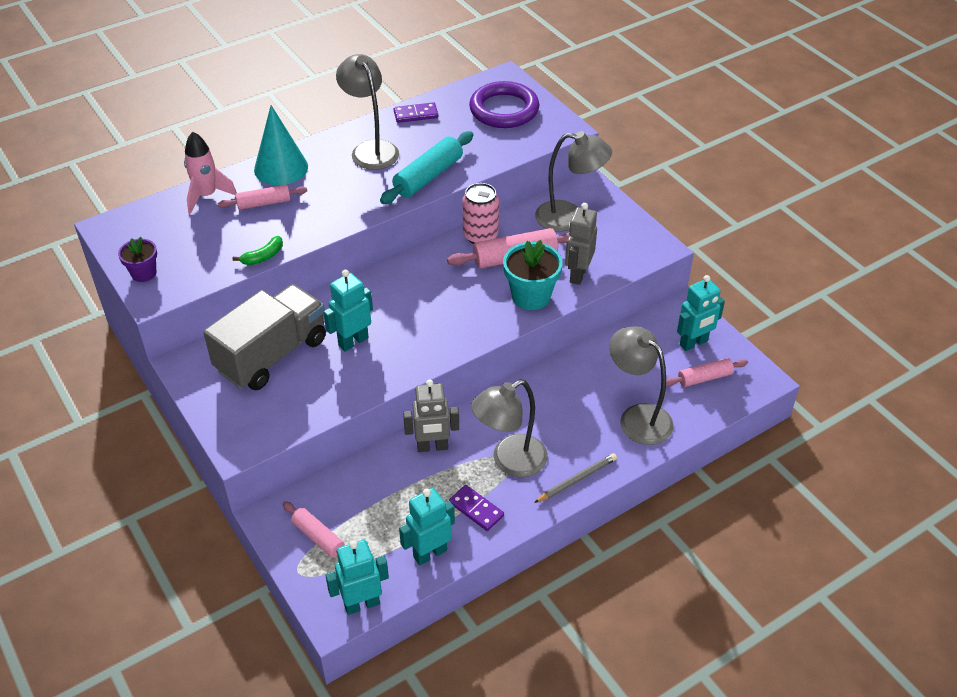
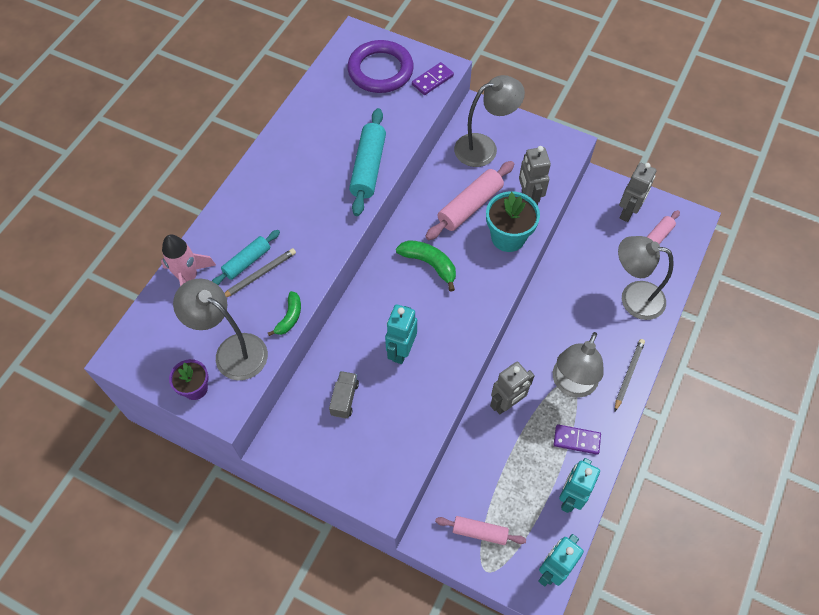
camera: 30 degrees left, 15 degrees up
(264, 203) = (247, 262): pink rolling pin -> turquoise rolling pin
(265, 216) = (259, 275): none -> grey pencil
(272, 355) = (344, 398): grey truck -> grey truck, size x0.41
(281, 168) = (233, 217): turquoise cone -> none
(371, 149) = (298, 161): grey lamp -> grey lamp (232, 351)
(416, 114) = (309, 107): purple domino -> purple domino (432, 80)
(437, 287) = (429, 264): none -> green banana
(480, 235) = (428, 198): pink can -> none
(693, 343) = (628, 212): turquoise robot -> grey robot

